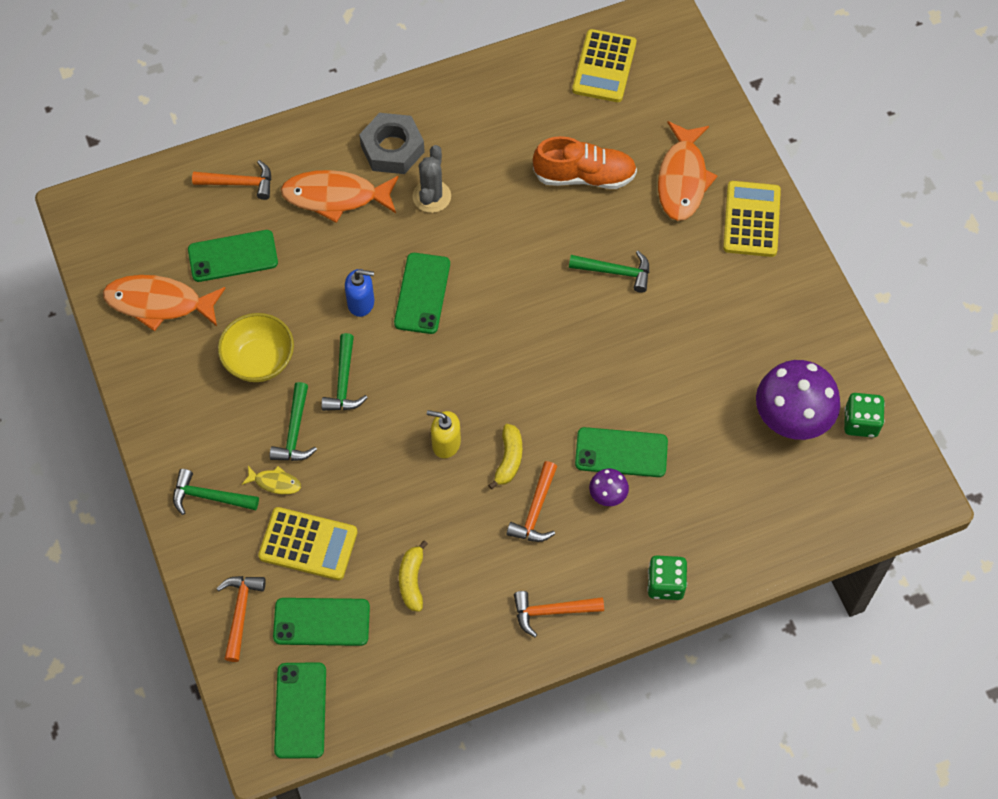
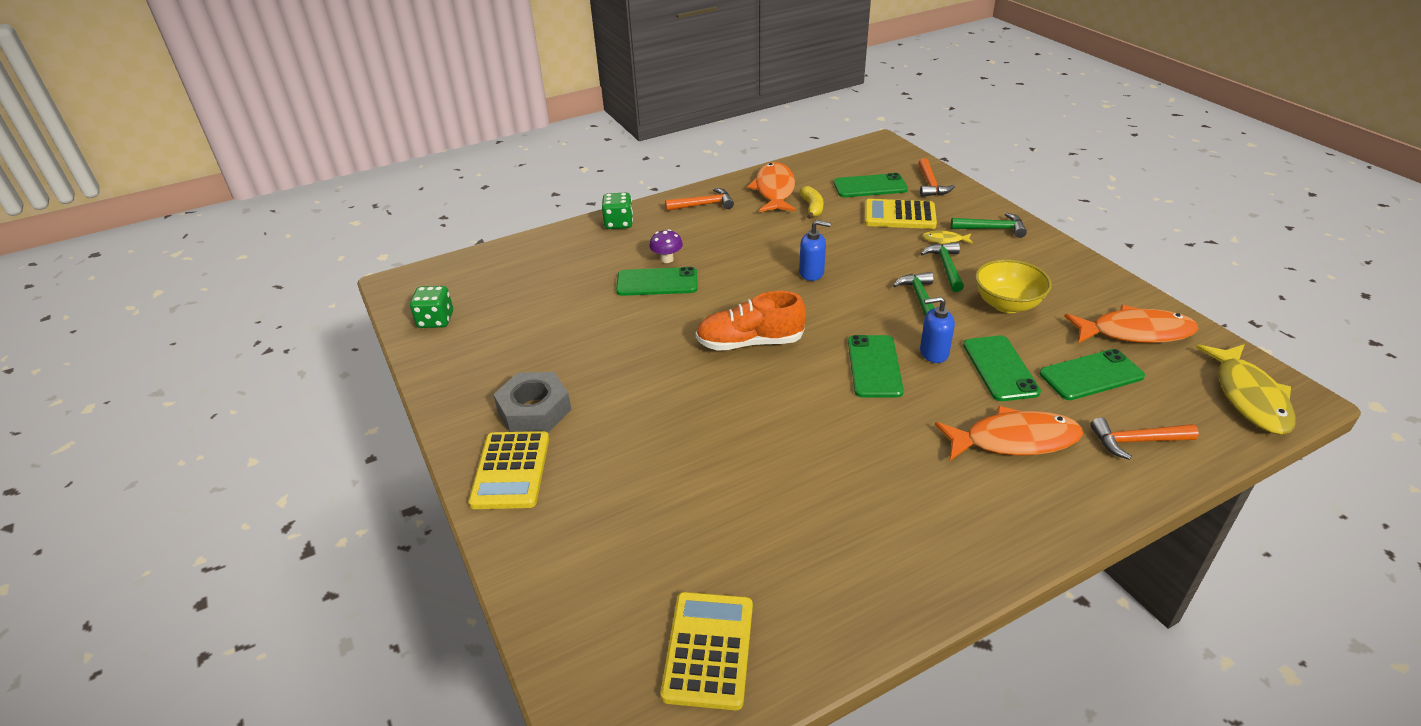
camera: 175 degrees right, 25 degrees down
(116, 214) = (1248, 397): none -> yellow fish
(300, 710) = (865, 156): green phone -> green phone (1000, 368)
(392, 149) = (973, 499): grey nut -> grey nut (534, 410)
(431, 196) = (900, 453): grey cactus -> none
(446, 443) = (812, 273): yellow soap dispenser -> blue soap dispenser
(509, 459) = (754, 269): yellow banana -> none
(535, 511) = (725, 246): orange hammer -> none
(584, 176) = (718, 495): orange shoe -> orange shoe (750, 343)
(615, 272) = (671, 405): green hammer -> none
(682, 179) = (593, 505): orange fish -> orange fish (774, 190)
(791, 419) = (500, 316): purple mushroom -> none

